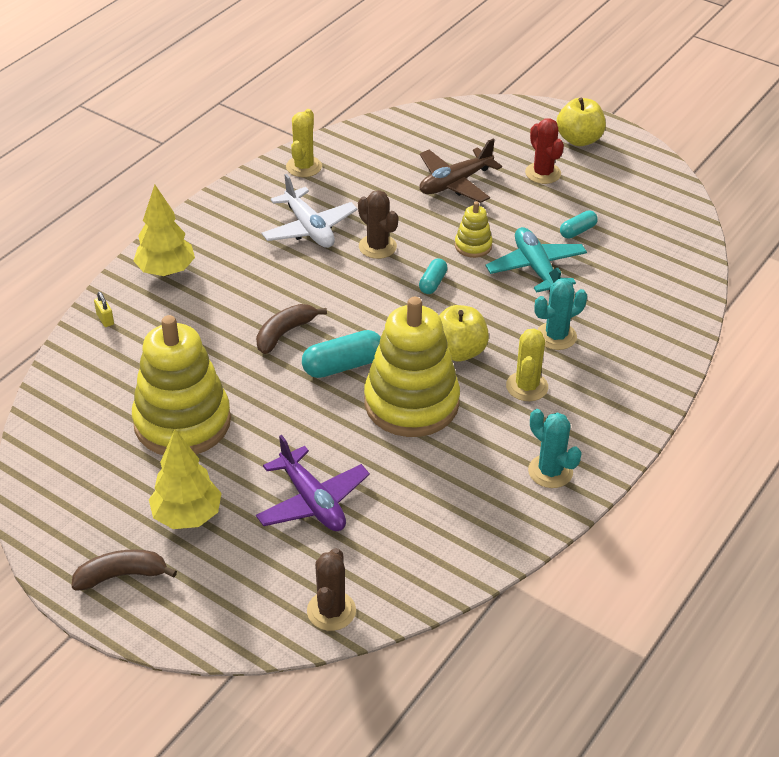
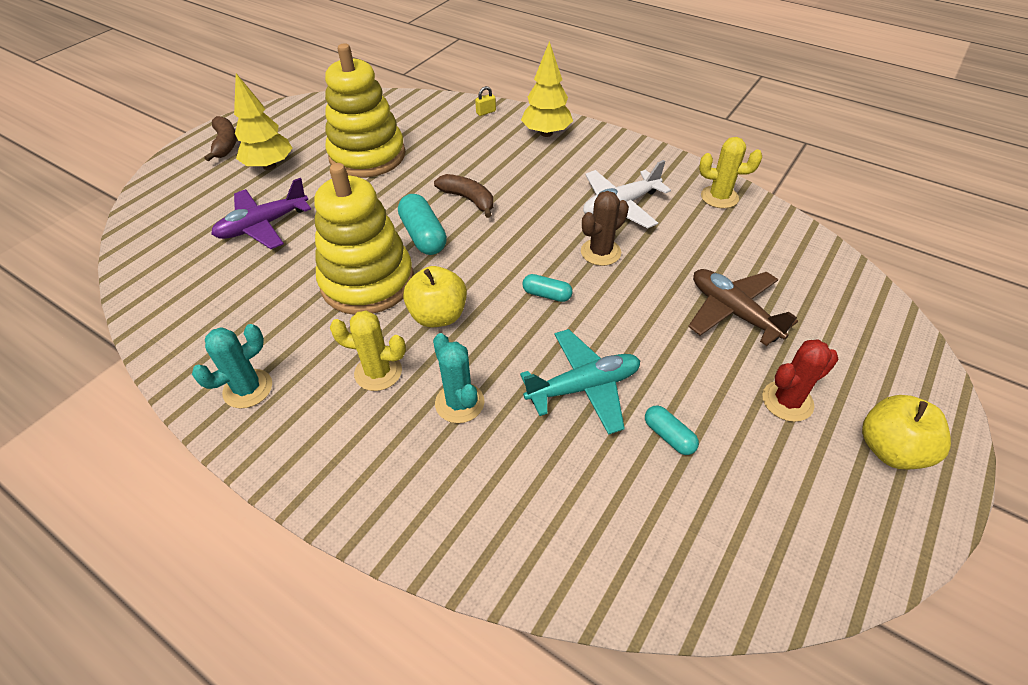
camera: 90 degrees right, 5 degrees up
(331, 611) = (145, 241): brown cactus -> none
(473, 246) = (616, 328): yellow stacking toy -> none

